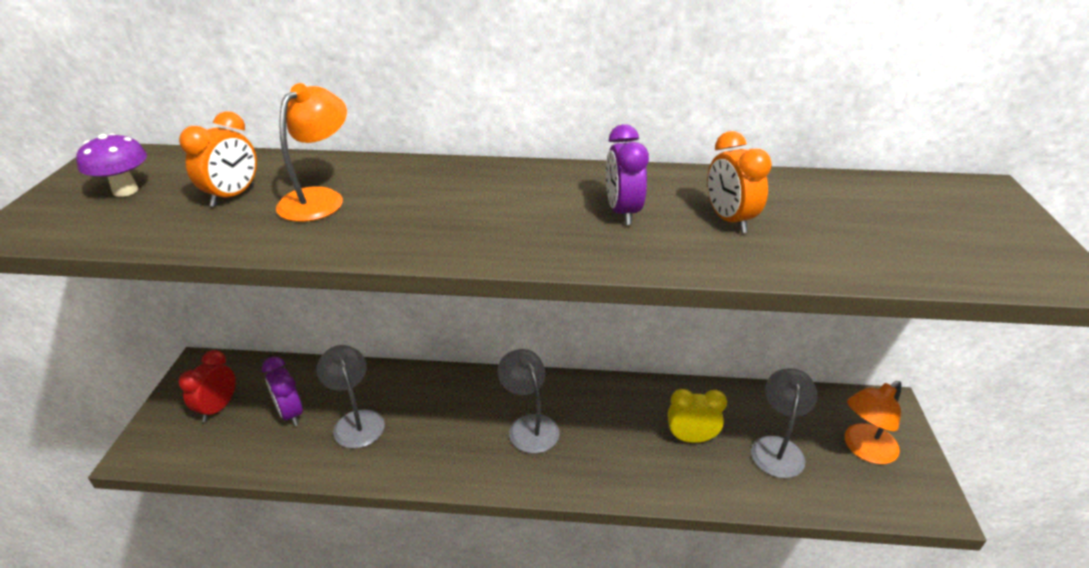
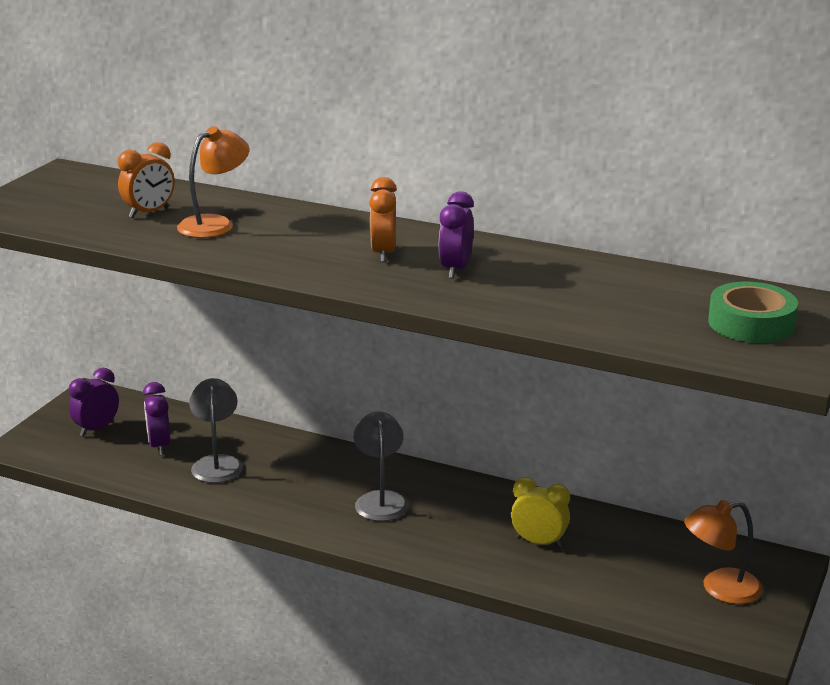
camera: 20 degrees right, 10 degrees down
(125, 191) = (70, 197): purple mushroom -> none
(218, 408) = (97, 429): red clock -> purple clock
(729, 220) = (542, 288): orange clock -> orange clock (383, 253)
(777, 447) = (625, 568): grey lamp -> none
(961, 225) = (751, 323): none -> green tape

